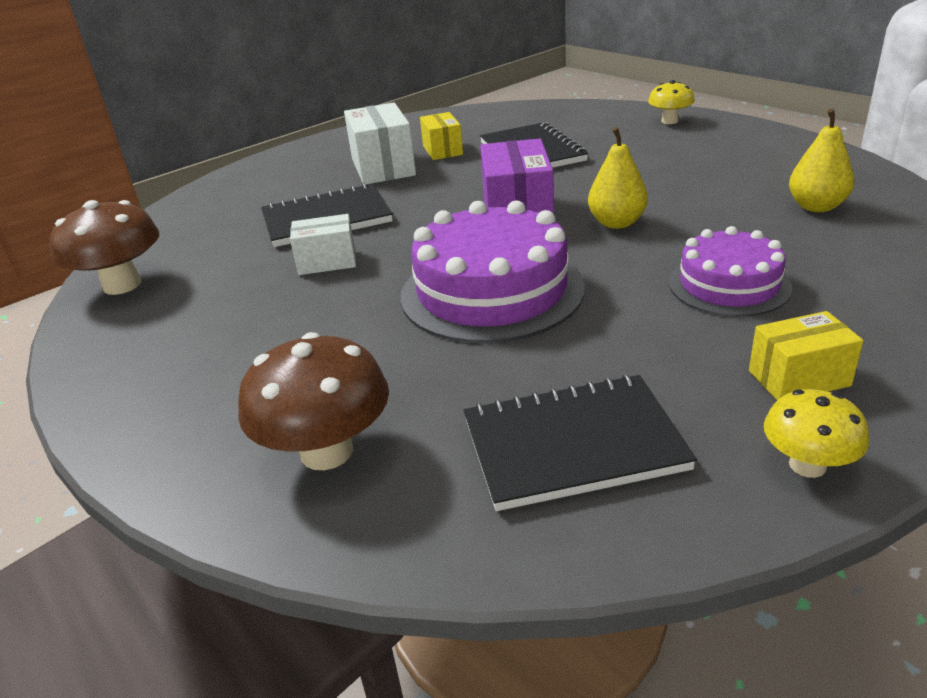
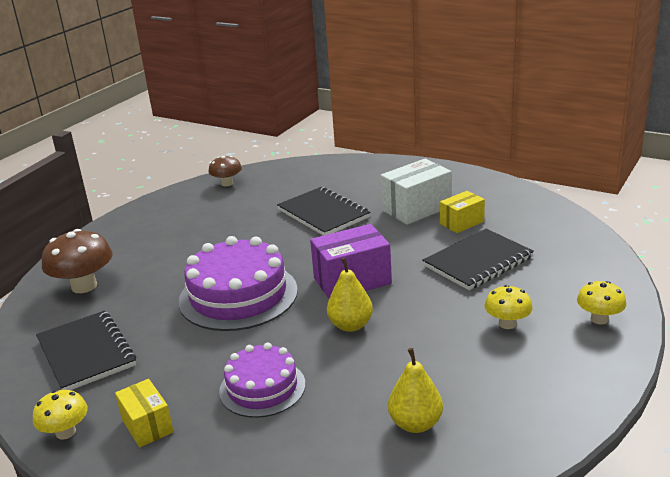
camera: 70 degrees right, 5 degrees down
(122, 285) = (227, 183): brown mushroom -> brown mushroom, size x0.60
(327, 262) = (265, 231): white box -> none
(657, 153) = (507, 324): none -> yellow mushroom

